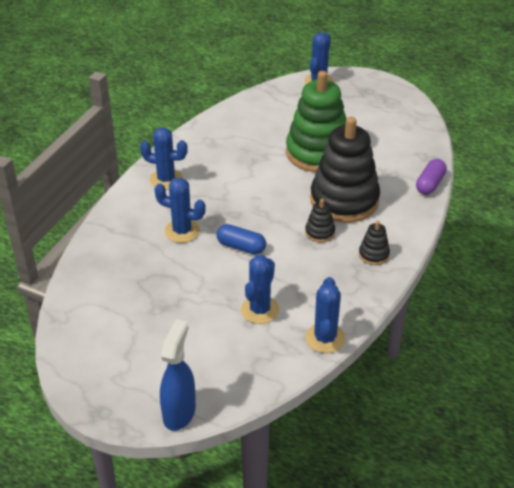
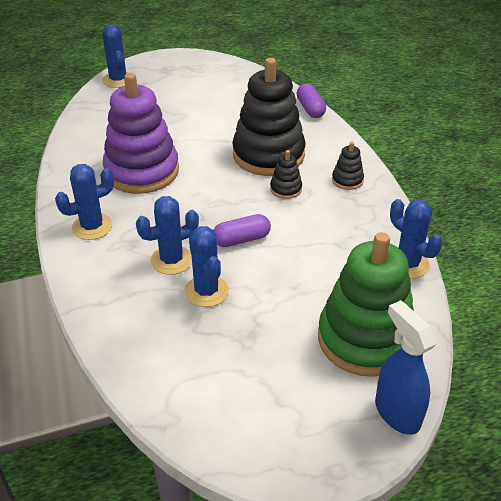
camera: 45 degrees left, 0 degrees up
(241, 247) = (241, 239): blue capsule -> purple capsule
(243, 160) = (142, 171): none -> purple stacking toy
(260, 310) = (330, 278): blue cactus -> blue cactus (206, 291)
(318, 153) = (196, 132): green stacking toy -> green stacking toy (365, 339)

